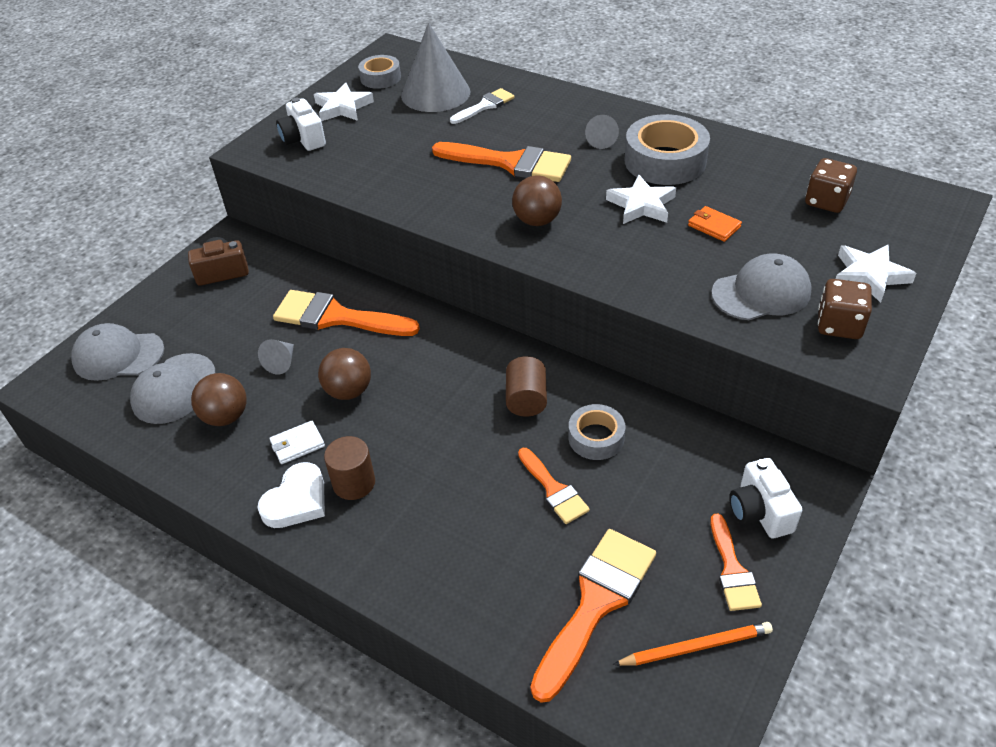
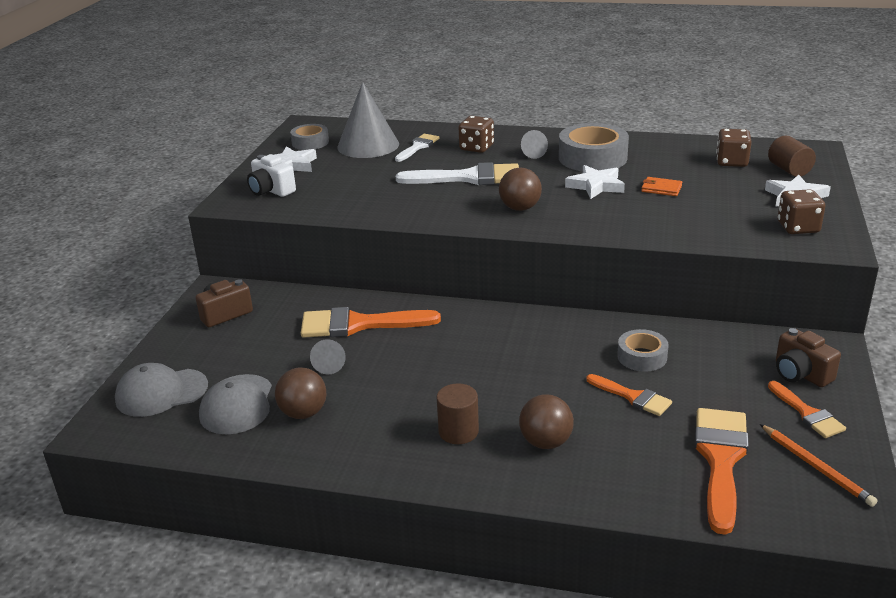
camera: 20 degrees left, 15 degrees down
(297, 444) = (387, 417): white wallet -> none
(297, 500) = (415, 456): white heart -> none
(348, 391) = (407, 371): brown ball -> brown ball (545, 442)
(510, 163) = (468, 178): orange brush -> white brush
(526, 399) = (567, 345): brown cylinder -> brown cylinder (789, 170)
(546, 119) = (476, 148): none -> brown dice
(695, 646) = (816, 467): orange pencil -> orange pencil turned 90 degrees clockwise
(759, 511) = (800, 374): white camera -> brown camera
(761, 292) = (728, 220): grey cap -> none

